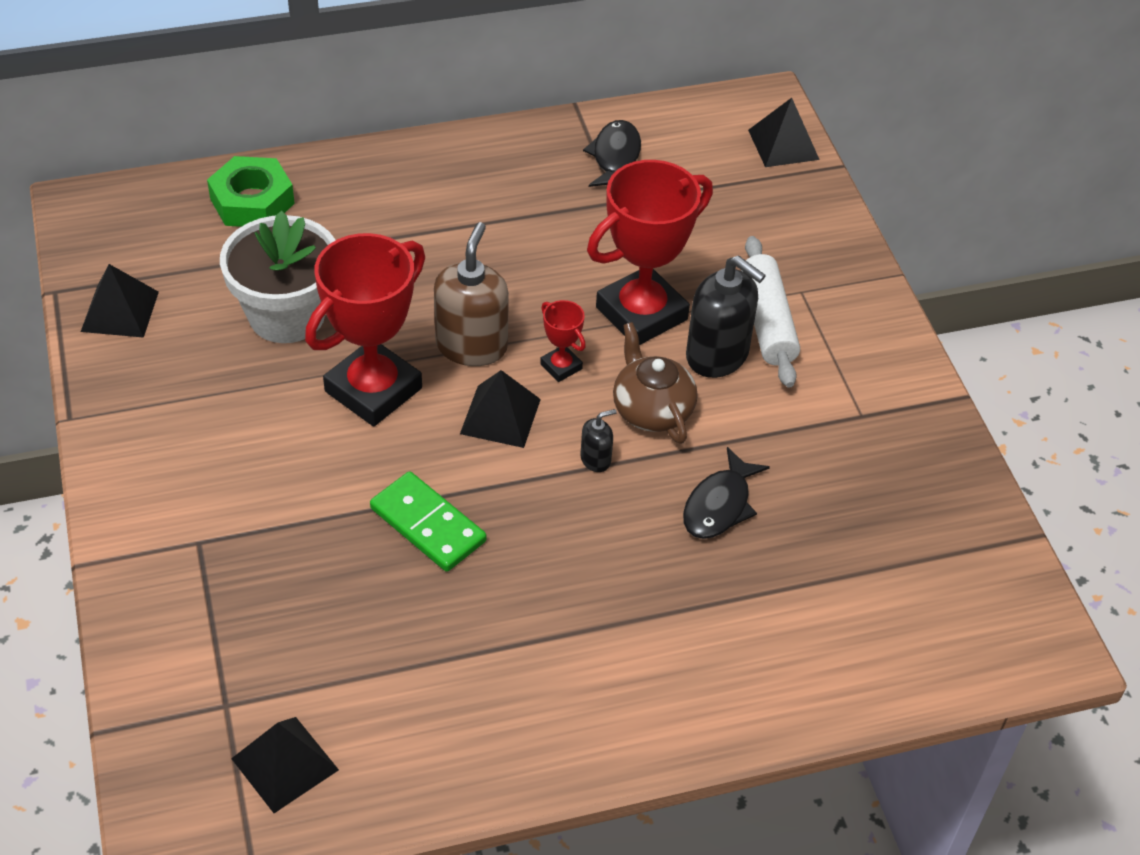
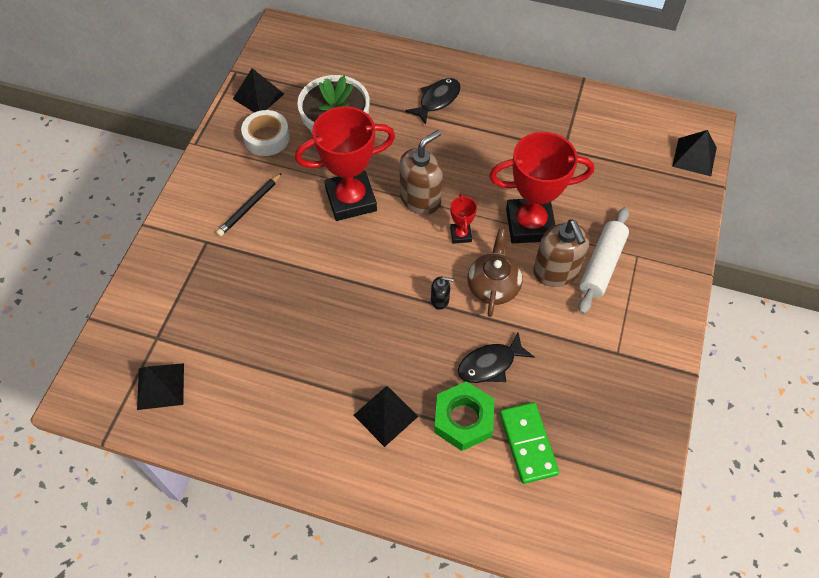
camera: 35 degrees right, 10 degrees up
(179, 362) = (266, 138): none -> white tape
(227, 466) = (249, 206): none -> black pencil
(252, 201) = (365, 63): green nut -> green nut (463, 419)
(428, 525) = (324, 291): green domino -> green domino (528, 443)
(500, 416) = (406, 248): black pyramid -> black pyramid (385, 415)
(615, 157) = (583, 121): black fish -> black fish (437, 100)
(717, 355) = (556, 271): black soap dispenser -> brown soap dispenser

